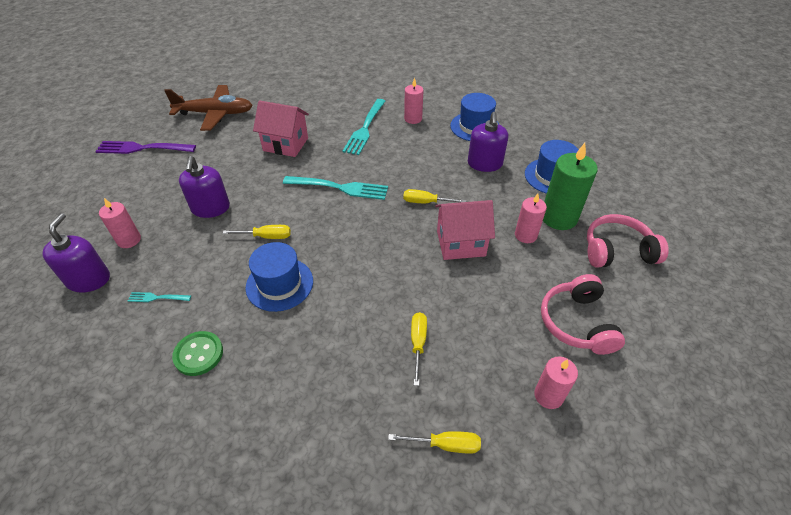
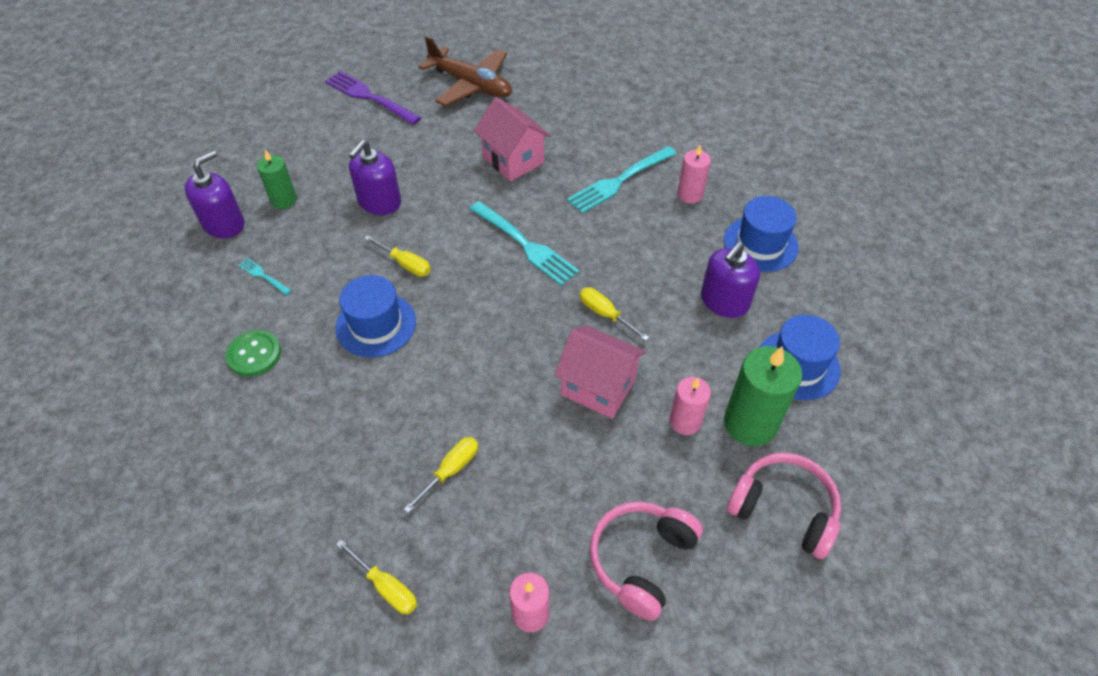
camera: 35 degrees right, 5 degrees up
(129, 240) = (284, 200): pink candle -> green candle

